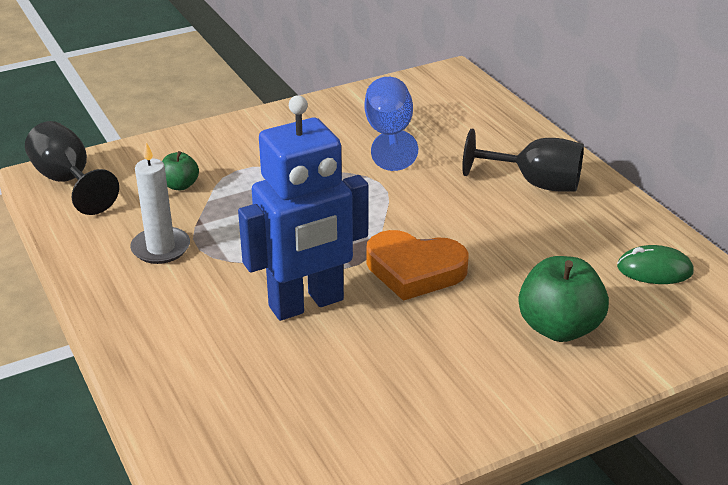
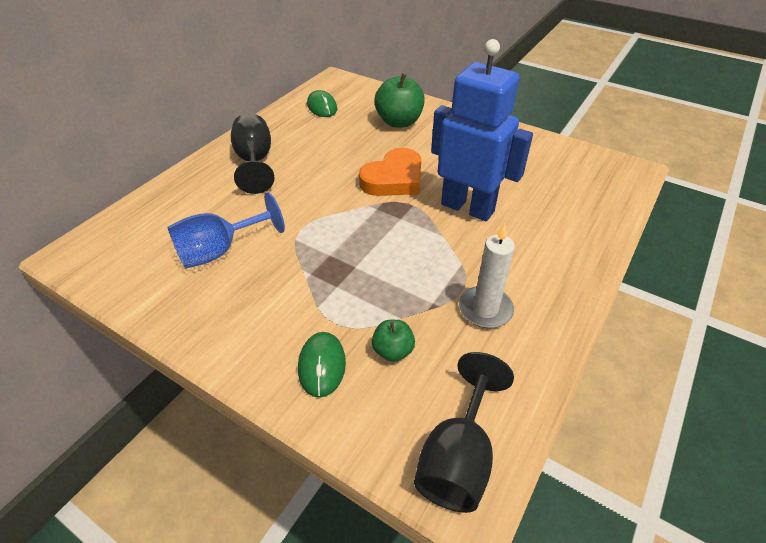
camera: 120 degrees left, 10 degrees up
(206, 152) = (322, 365): none -> green mouse
(414, 270) = (394, 179): orange heart -> orange heart turned 60 degrees clockwise

